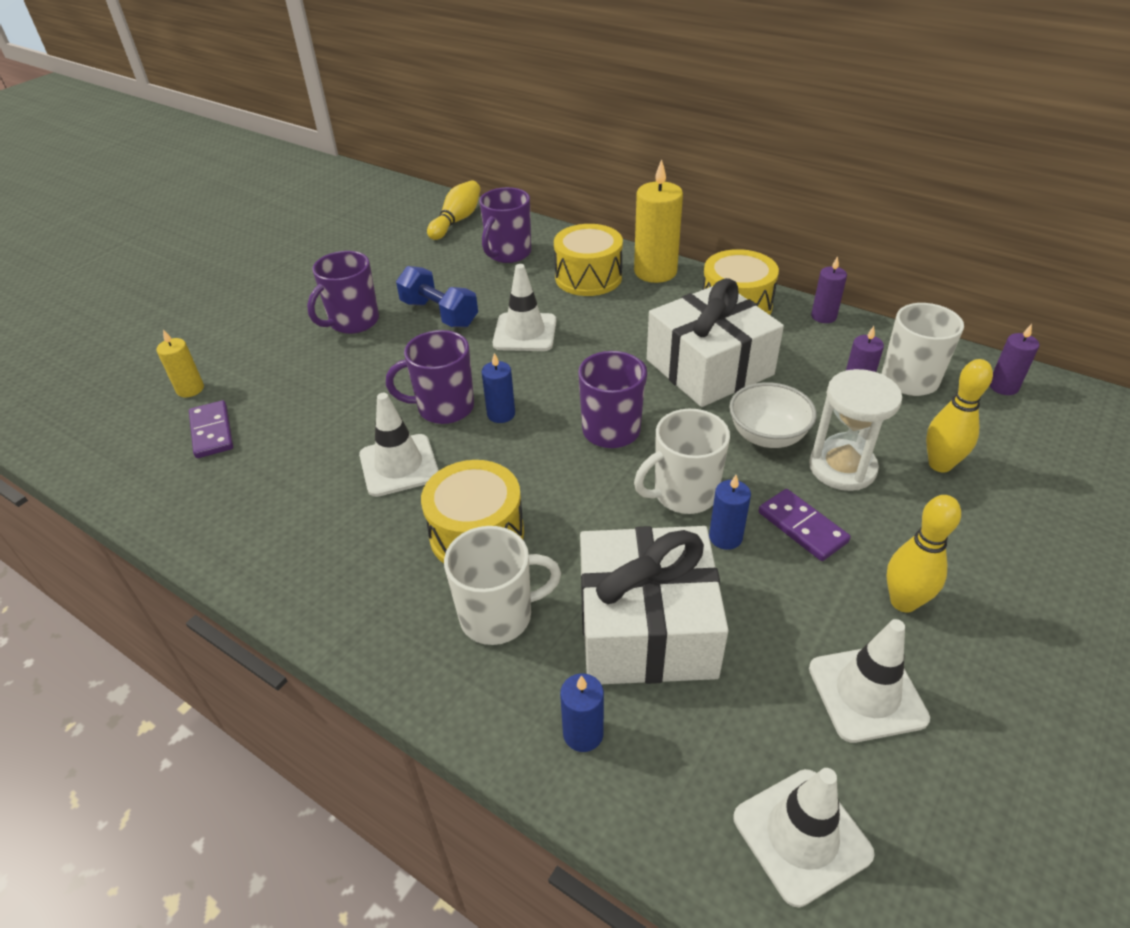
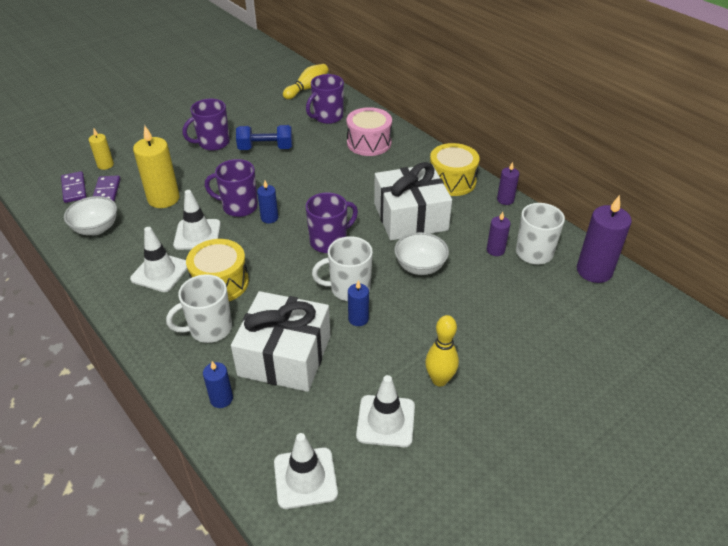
camera: 15 degrees right, 0 degrees up
(220, 494) = (96, 228): none -> white bowl
(439, 313) = (265, 148): blue dumbbell -> blue dumbbell turned 60 degrees counterclockwise
(498, 615) = (209, 329): white mug -> white mug turned 150 degrees clockwise
(525, 332) = (310, 171): white traffic cone -> white traffic cone (160, 272)
(588, 277) = (369, 143): yellow drum -> pink drum
(655, 272) = (413, 148): yellow candle -> yellow candle (163, 199)
(802, 527) = (407, 324): purple domino -> purple domino (74, 189)
(842, 468) = (454, 296): white hourglass -> none
(940, 464) = (517, 309): yellow bowling pin -> none
(1003, 387) = (594, 271): purple candle -> purple candle, size x1.85

